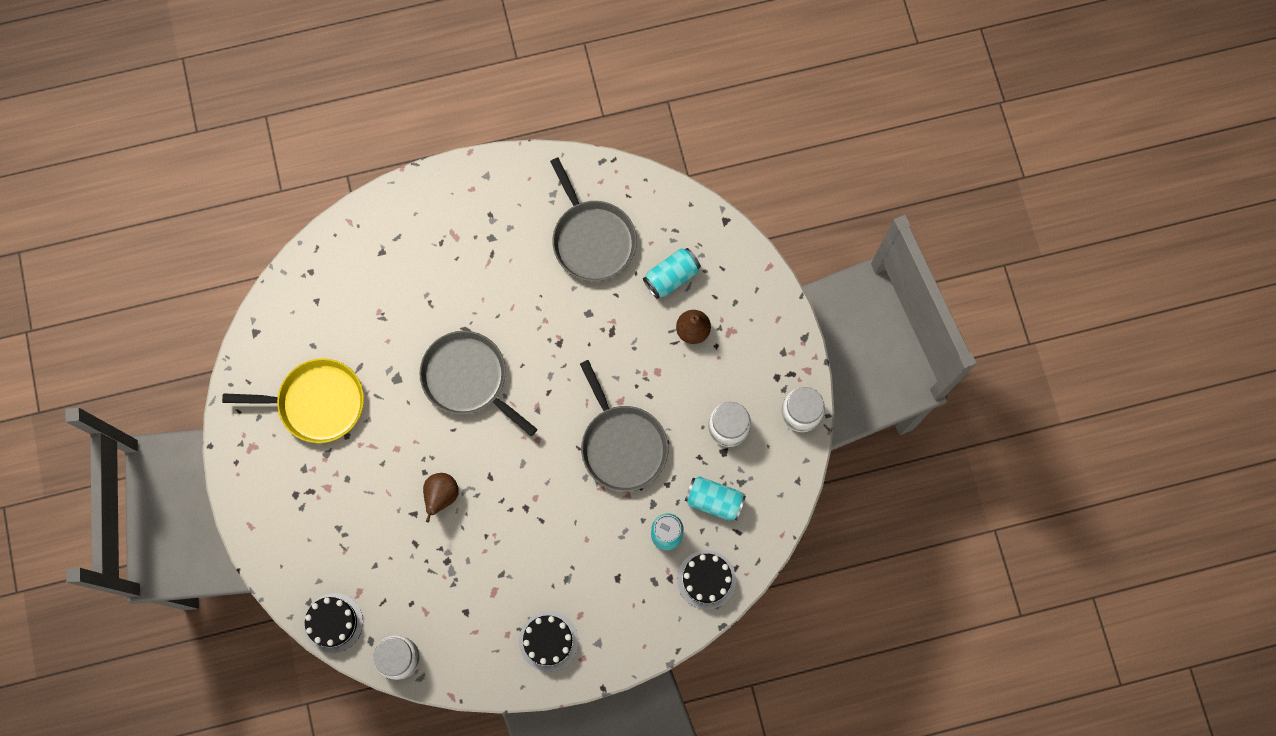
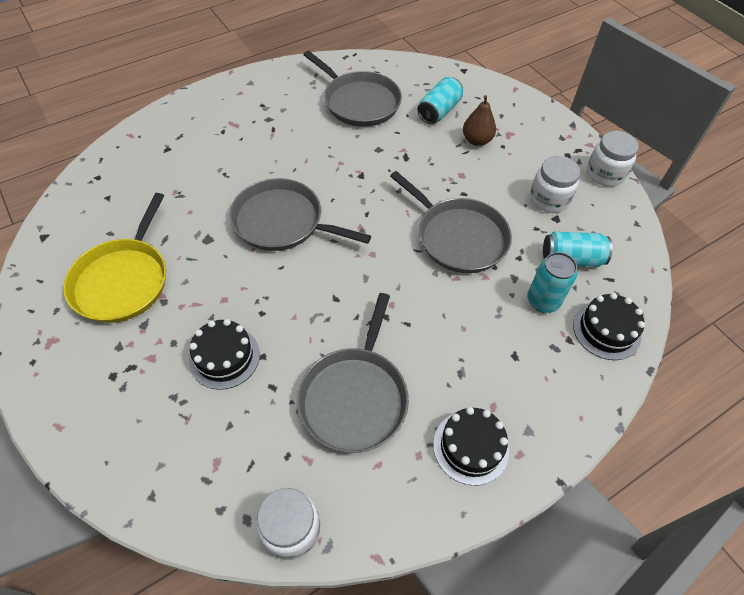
camera: 20 degrees left, 20 degrees down
(317, 402) = (123, 280): yellow pan -> yellow pan turned 120 degrees clockwise
(333, 623) = (190, 512): black cake -> black cake (224, 357)
(441, 496) = (288, 330): brown pear -> none
(476, 573) = (355, 397): none -> grey pan

